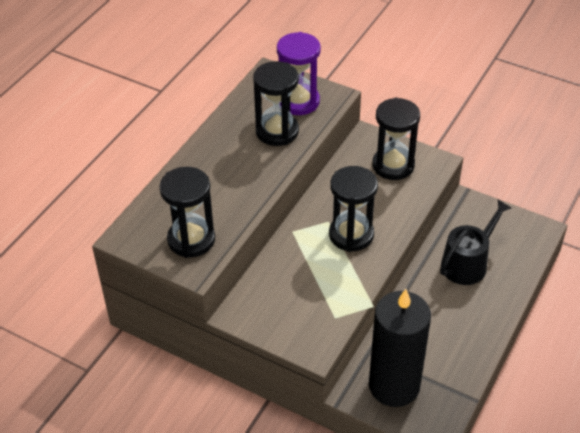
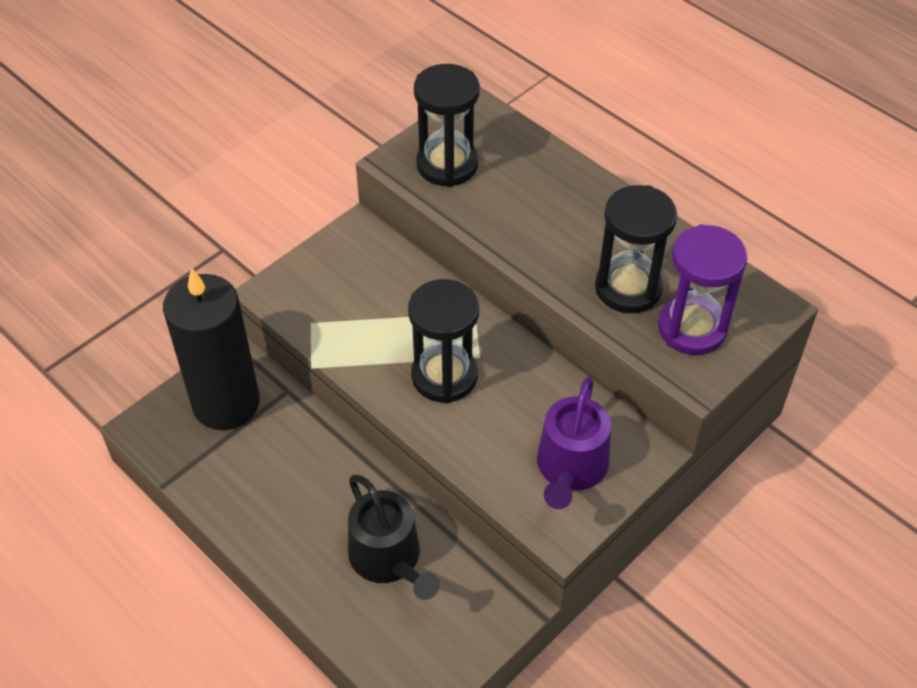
camera: 105 degrees right, 5 degrees up
(393, 165) = (570, 468): black hourglass -> purple watering can

